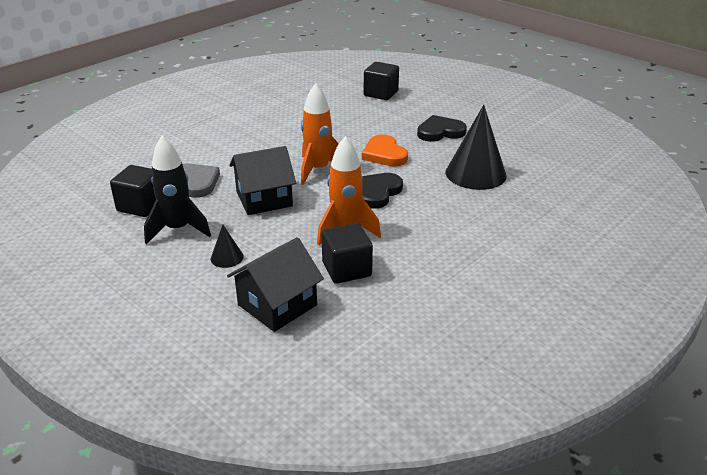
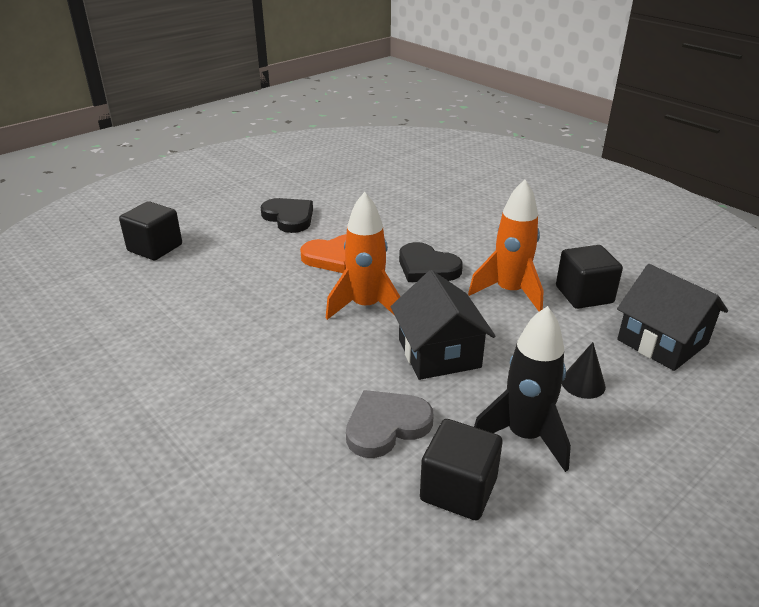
camera: 85 degrees left, 0 degrees up
(440, 132) = (289, 218): black heart -> black heart turned 150 degrees clockwise
(475, 173) = (391, 208): black cone -> none

